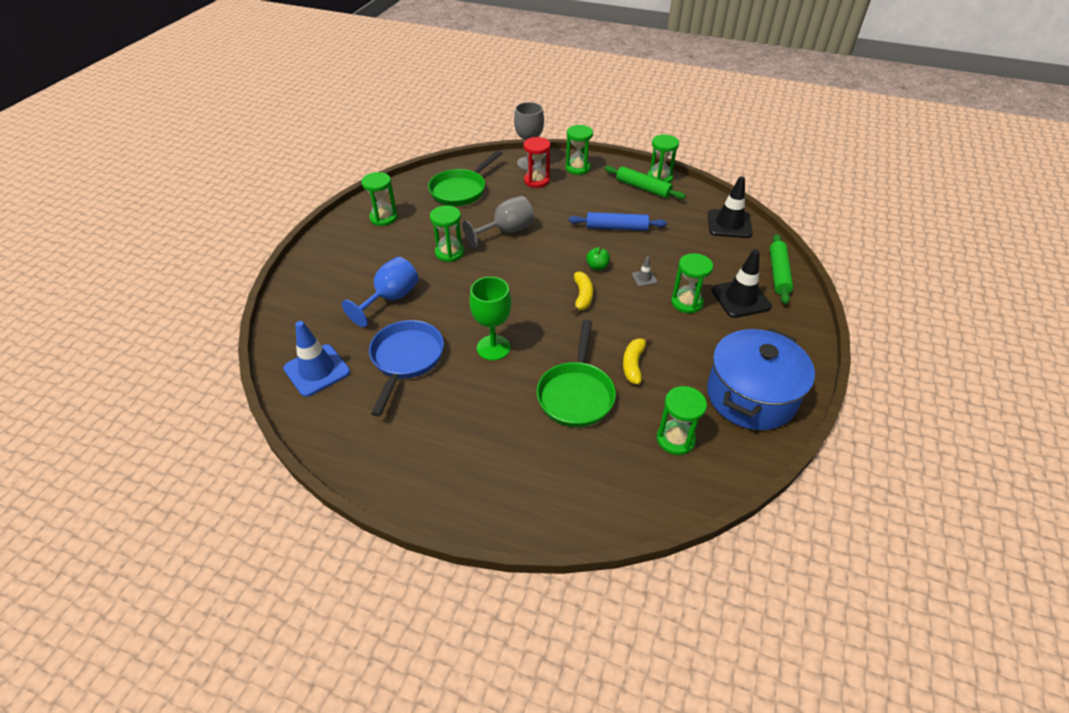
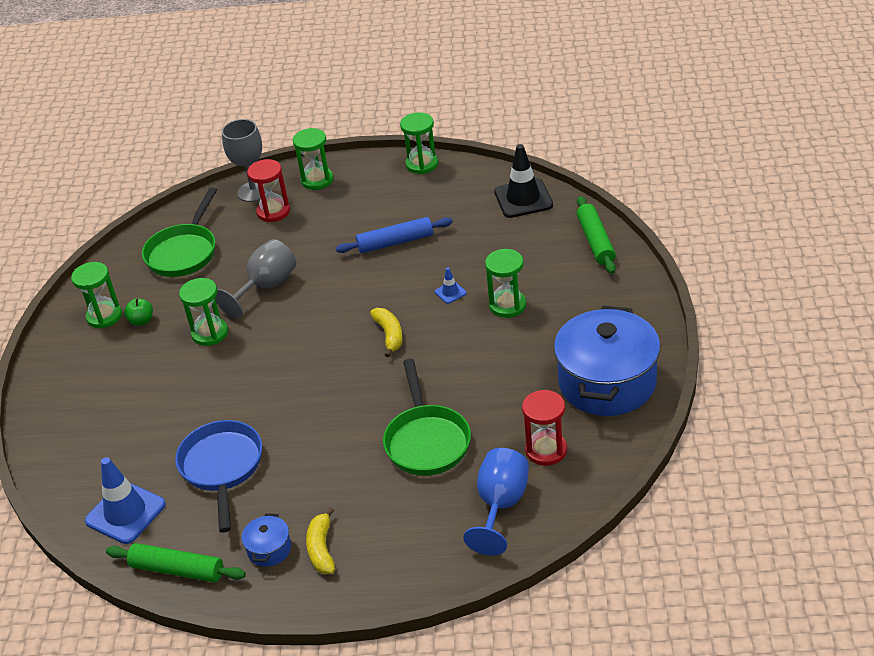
camera: 15 degrees left, 5 degrees down
(390, 298) = (167, 408): blue goblet -> blue goblet (500, 505)
(407, 443) = (269, 549): none -> blue pot
(493, 348) = (314, 423): green goblet -> none
(597, 267) = (392, 296): green apple -> green apple (141, 321)
(633, 364) = (475, 390): yellow banana -> yellow banana (322, 549)
(643, 188) = (407, 183): green rolling pin -> green rolling pin (177, 570)
(644, 278) = (450, 292): grey traffic cone -> blue traffic cone
(675, 439) = (546, 450): green hourglass -> red hourglass
(740, 298) = (564, 282): black traffic cone -> none

